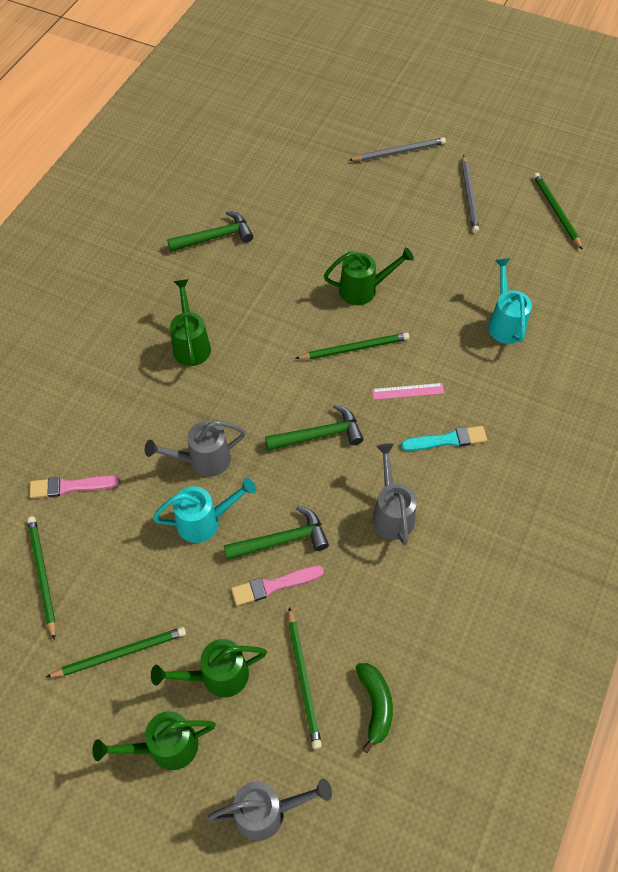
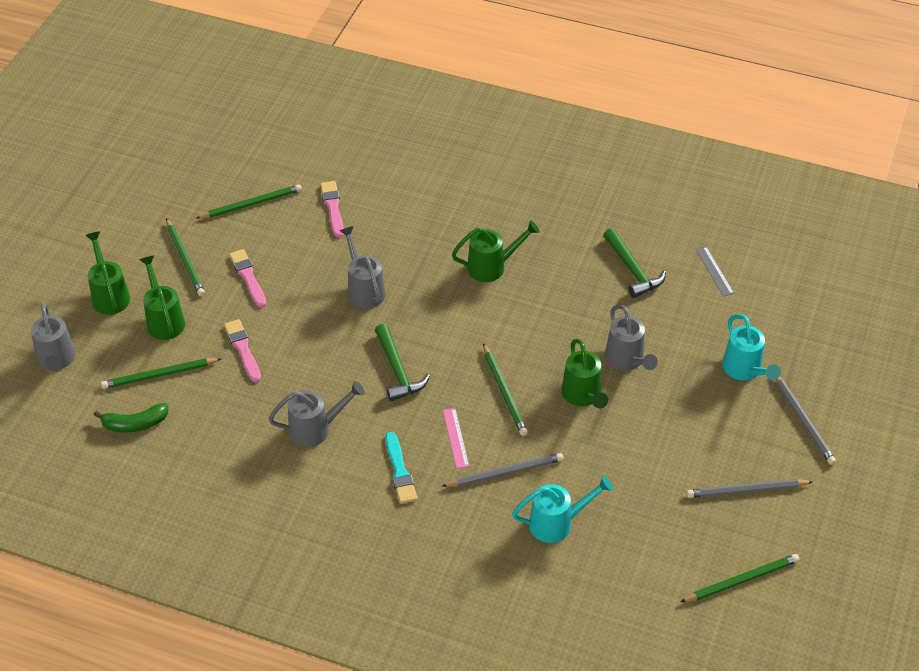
camera: 85 degrees right, 10 degrees down
(163, 579) = (248, 277): none -> pink brush
(205, 521) = (303, 297): turquoise watering can -> turquoise watering can (745, 370)
(227, 181) = (714, 271): none -> grey ruler
(282, 540) = (286, 351): green hammer -> none
(325, 254) = (627, 360): none -> grey watering can
(449, 356) = (505, 472): none -> grey pencil

